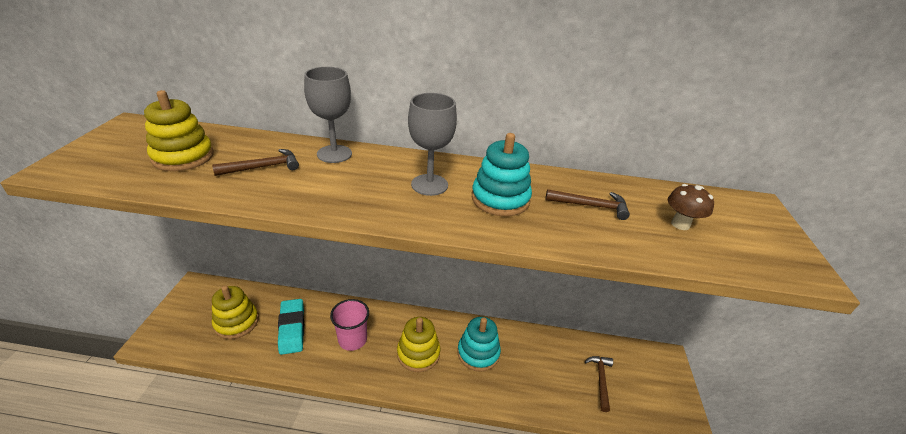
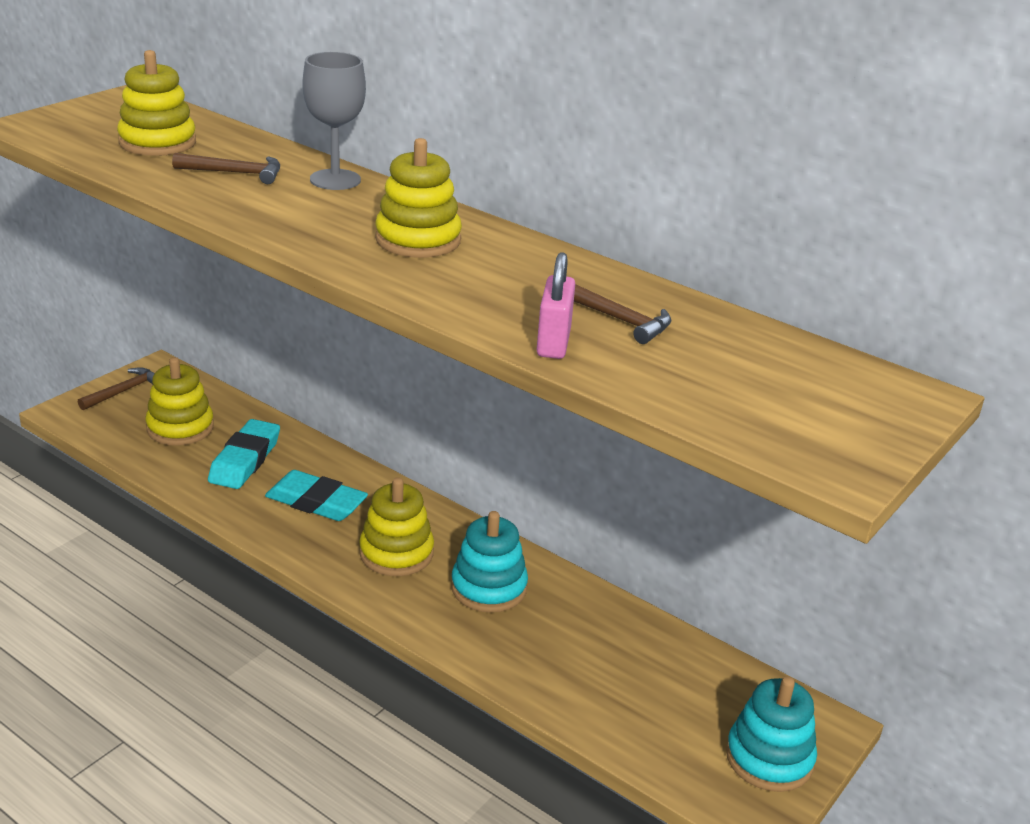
camera: 30 degrees right, 5 degrees down
(352, 339) = (316, 502): pink cup -> turquoise eraser
(429, 185) = (418, 240): grey goblet -> yellow stacking toy
(500, 199) = (494, 278): turquoise stacking toy -> turquoise stacking toy (769, 758)
(584, 237) = (553, 343): none -> pink padlock
(601, 380) = (664, 699): brown hammer -> brown hammer (124, 391)
(680, 224) = (727, 373): brown mushroom -> none

